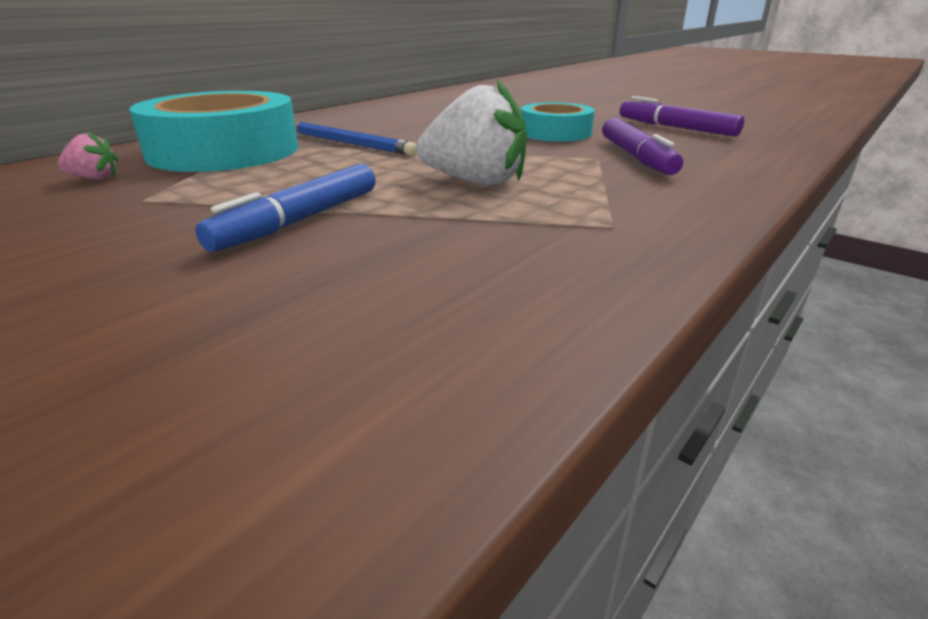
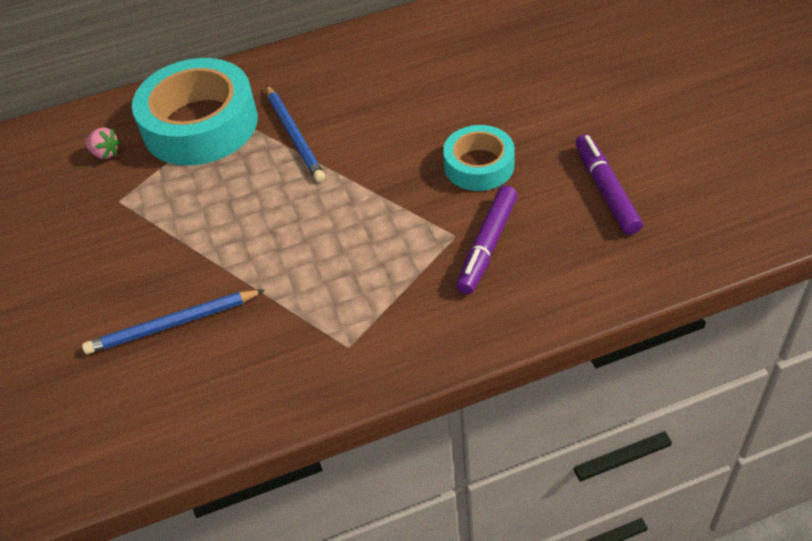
camera: 35 degrees right, 20 degrees up
(300, 220) = (185, 265): blue marker -> none
(333, 263) = (172, 324): none -> blue pencil
(476, 182) = (325, 247): white strawberry -> none

